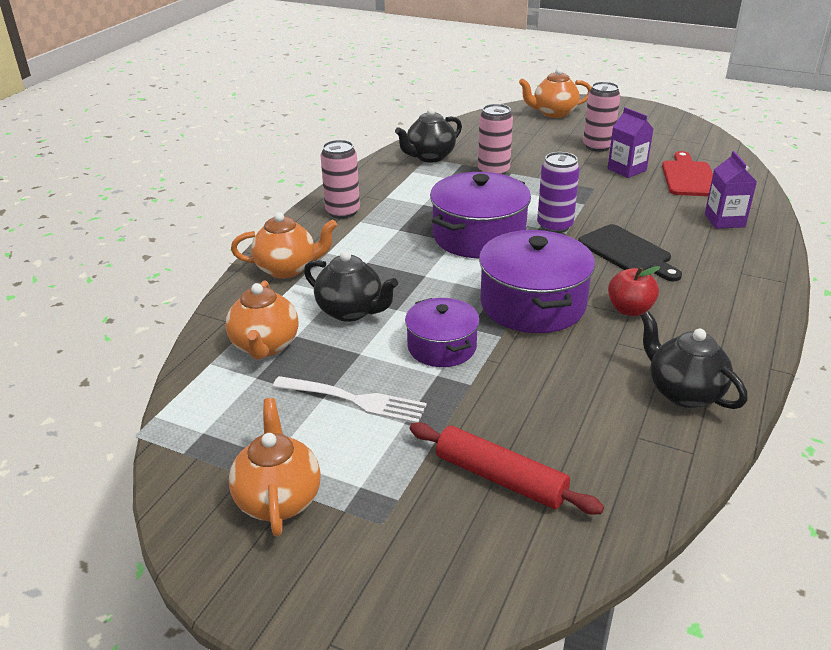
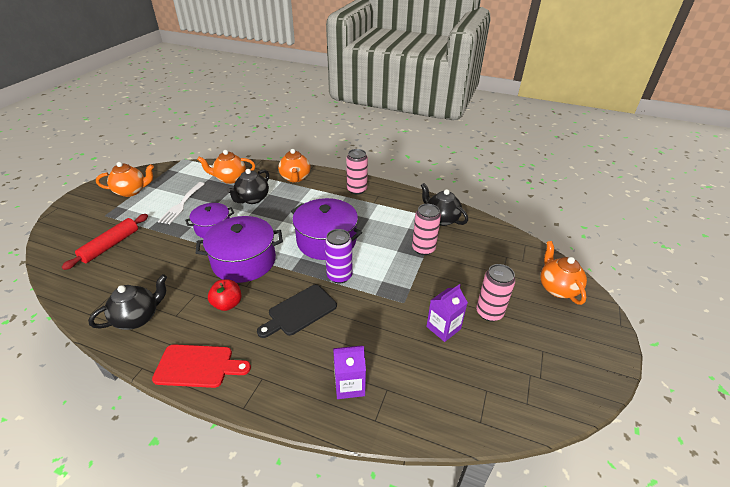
camera: 85 degrees right, 5 degrees up
(688, 177) = (436, 373): red cutting board -> red cutting board (198, 366)

